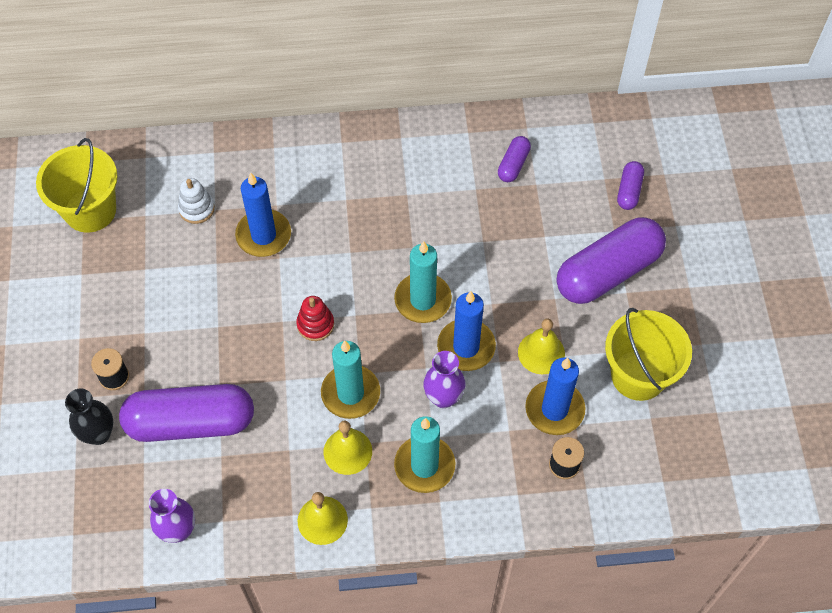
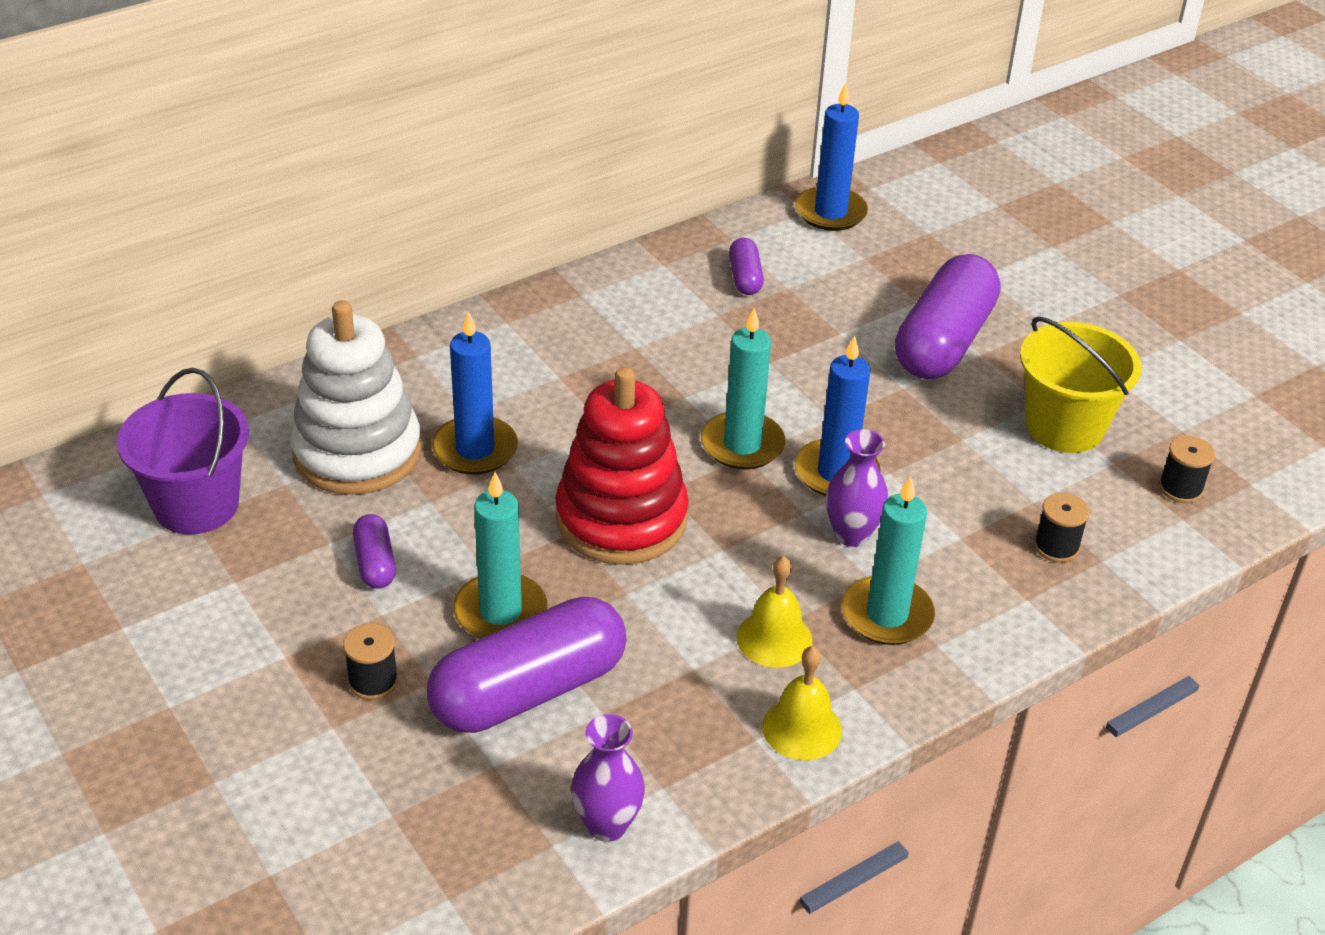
camera: 30 degrees left, 20 degrees down
(90, 210) = (196, 505): yellow bucket -> purple bucket
(98, 434) = (399, 758): black vase -> none
(196, 209) = (357, 452): white stacking toy -> white stacking toy, size x2.30
(315, 324) = (621, 519): red stacking toy -> red stacking toy, size x2.30
(350, 393) = (727, 574): turquoise candle -> turquoise candle (500, 612)
(541, 352) = (933, 446): yellow bell -> none
(554, 409) = (997, 496): blue candle -> blue candle (830, 212)
(629, 191) = (902, 260): purple capsule -> purple capsule (375, 563)
(679, 457) = (1180, 488): none -> black spool

